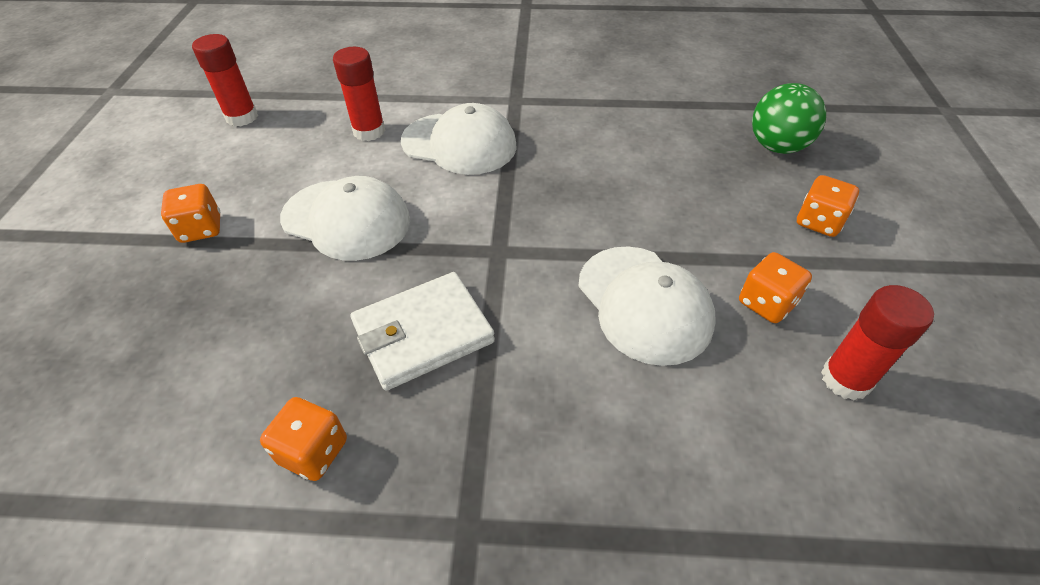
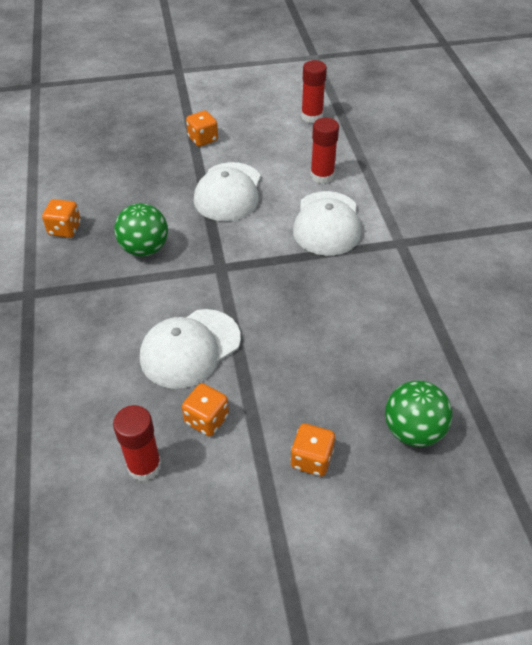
camera: 75 degrees right, 0 degrees up
(423, 333) = (144, 249): white wallet -> green ball

